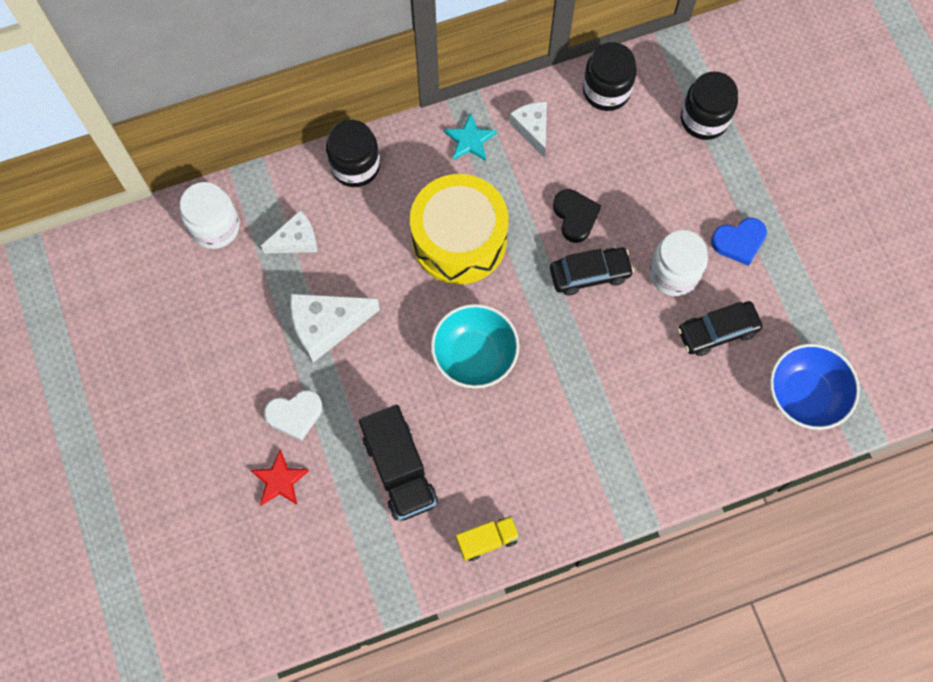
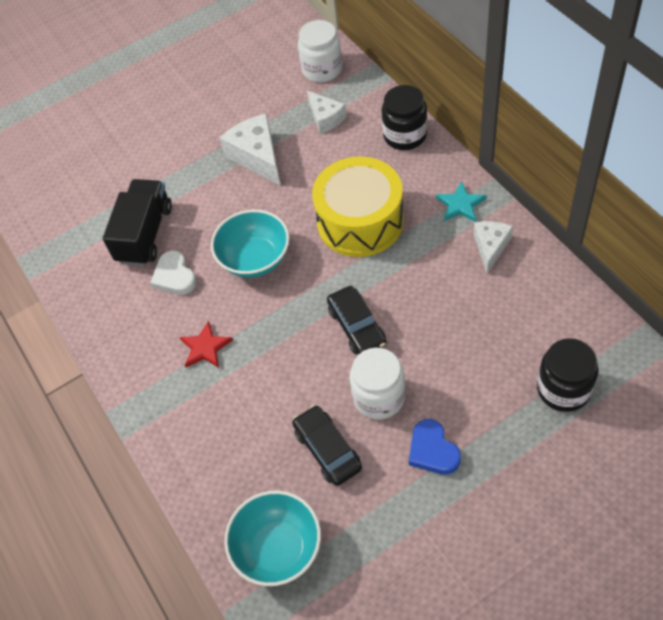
camera: 85 degrees right, 15 degrees down
(280, 480) = (126, 163): red star -> red star (205, 347)
(295, 415) = (179, 158): white heart -> white heart (174, 277)
(400, 470) = (145, 234): black truck -> black truck turned 135 degrees clockwise
(487, 540) = (94, 308): yellow truck -> none
(532, 129) = (490, 247): white cheese -> white cheese turned 45 degrees counterclockwise
(575, 216) = (412, 301): black heart -> none
(606, 91) = (558, 296): black jar -> none
(805, 395) = (278, 548): blue bowl -> turquoise bowl

